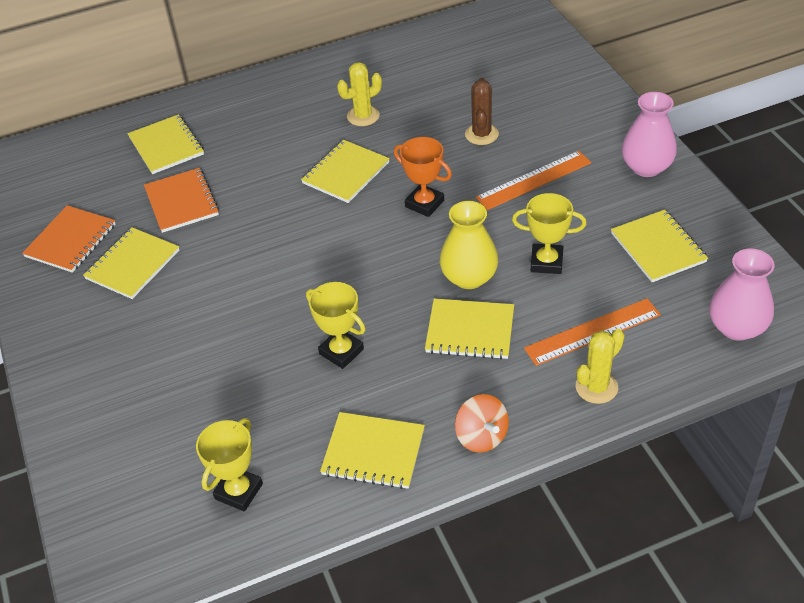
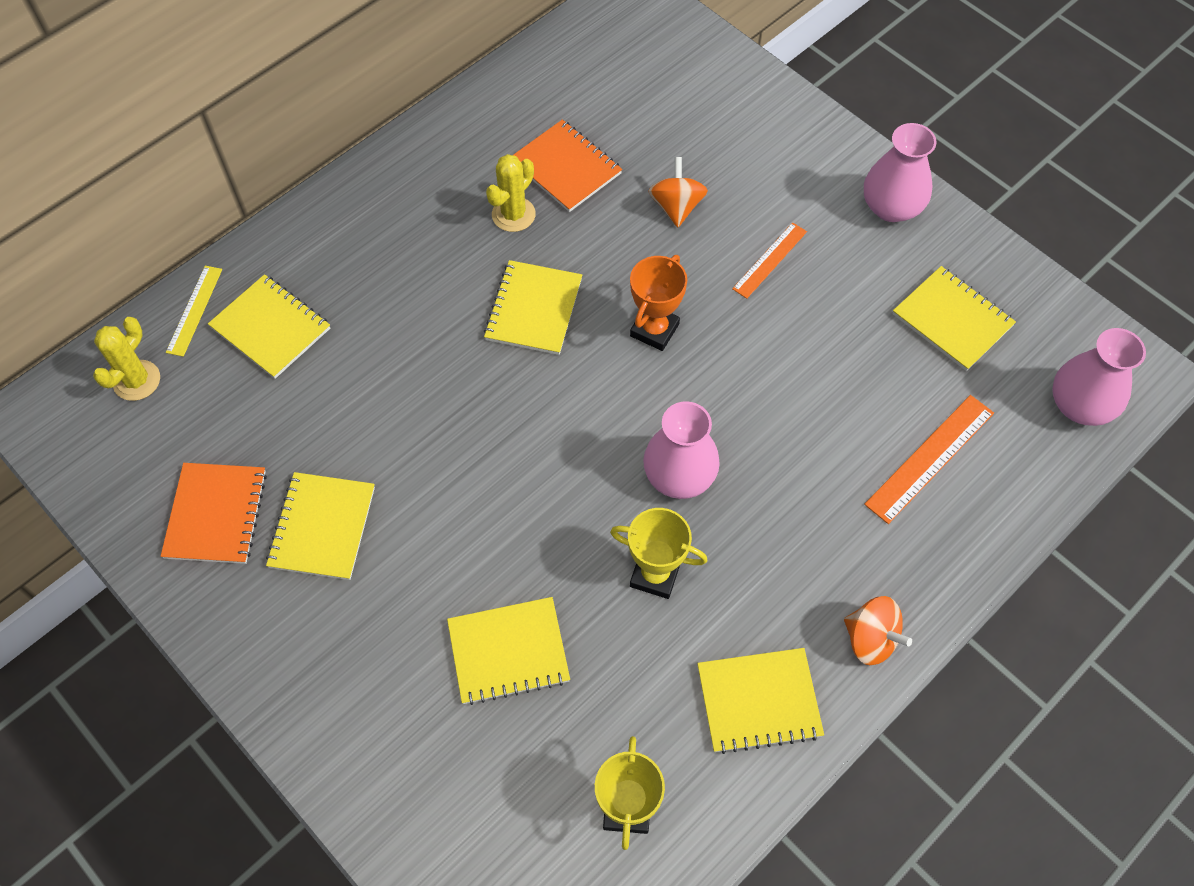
camera: 25 degrees left, 15 degrees up
(125, 126) = (194, 310): none -> yellow ruler
(182, 202) = (339, 411): orange notebook -> orange notebook (566, 168)
(393, 295) = (679, 476): none -> pink vase
(424, 204) = (654, 330): orange trophy -> orange trophy turned 75 degrees counterclockwise
(469, 277) = (757, 423): yellow vase -> none
(470, 331) = (792, 499): yellow notebook -> yellow notebook (508, 652)
(481, 134) = (676, 207): brown cactus -> orange spinning top
(534, 180) = (769, 260): orange ruler -> orange ruler, size x0.66
(546, 262) = (837, 376): yellow trophy -> none
(596, 387) = (966, 532): yellow cactus -> yellow cactus (136, 380)

